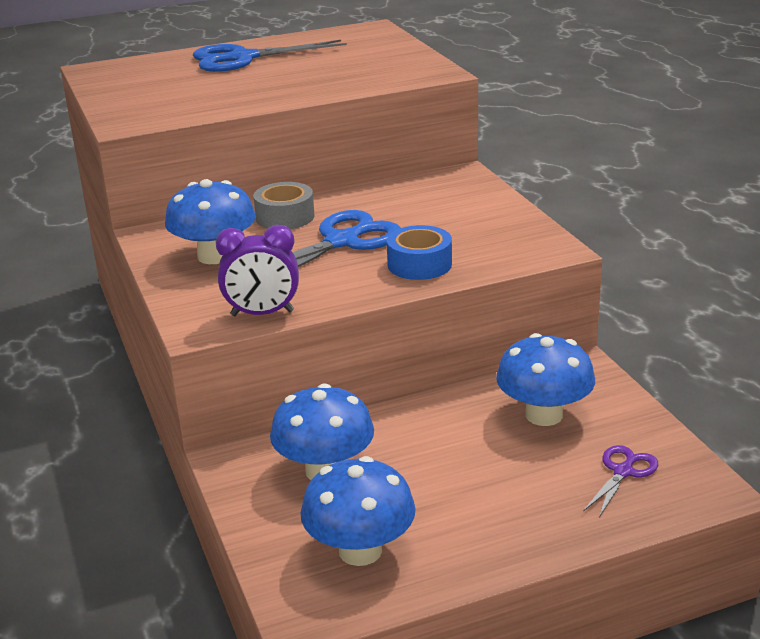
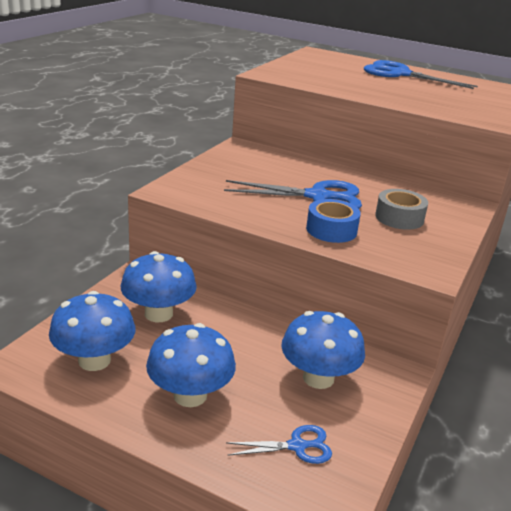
camera: 45 degrees right, 0 degrees up
(215, 256) = (244, 168): blue mushroom -> blue mushroom (190, 395)
(262, 313) = (203, 203): purple clock -> none
(285, 217) = (318, 171): grey tape -> grey tape (399, 218)
(623, 472) = (297, 446): purple scissors -> blue scissors

